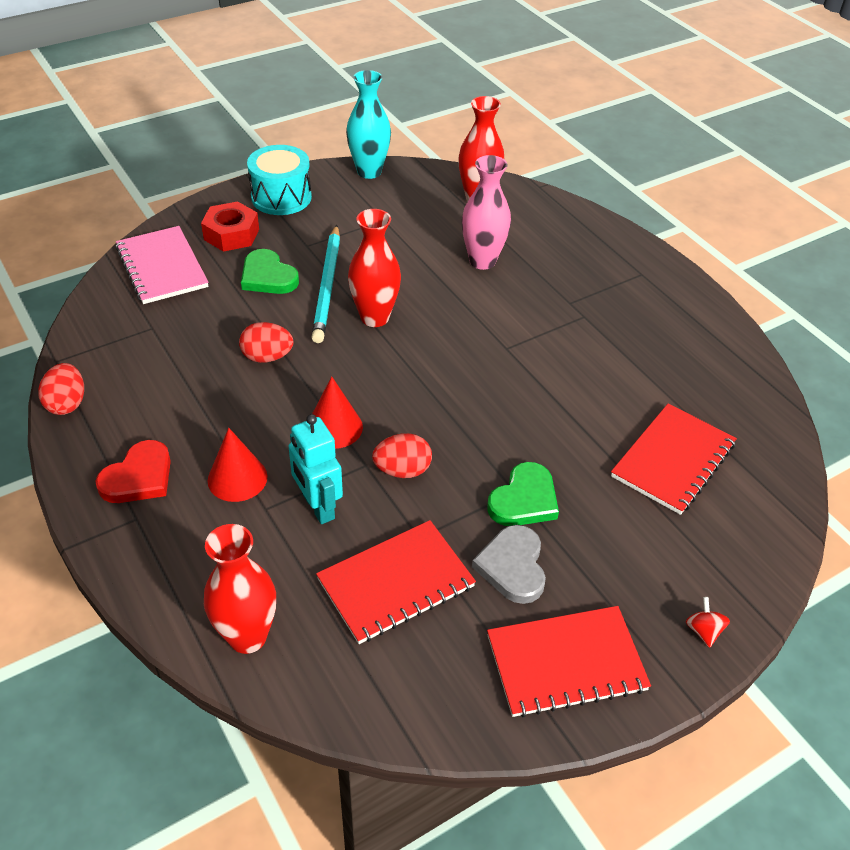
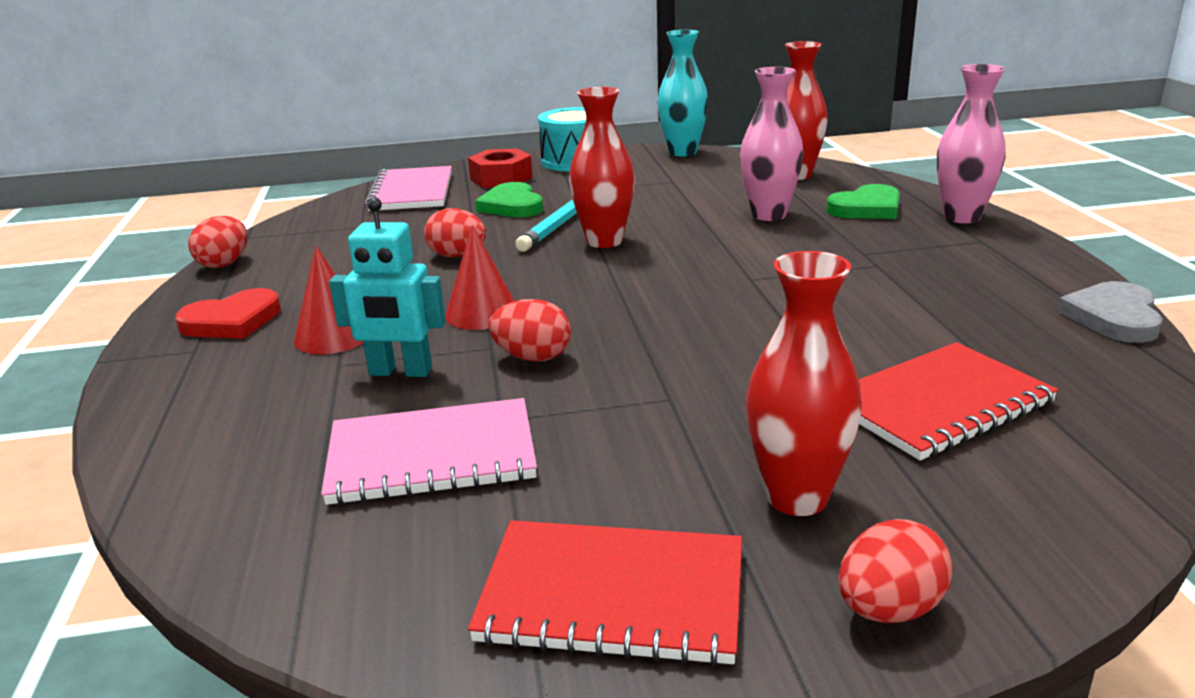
camera: 25 degrees right, 20 degrees down
(247, 637) = (200, 469): red vase -> red vase (797, 497)
(318, 507) = (400, 372): turquoise robot -> turquoise robot turned 75 degrees counterclockwise
(396, 583) = (432, 456): red notebook -> pink notebook
(512, 566) = (609, 470): grey heart -> grey heart (1113, 317)
(524, 500) = (677, 407): green heart -> green heart (866, 208)
(619, 244) = (962, 217): none -> pink vase
(703, 631) = (889, 609): red spinning top -> red egg

